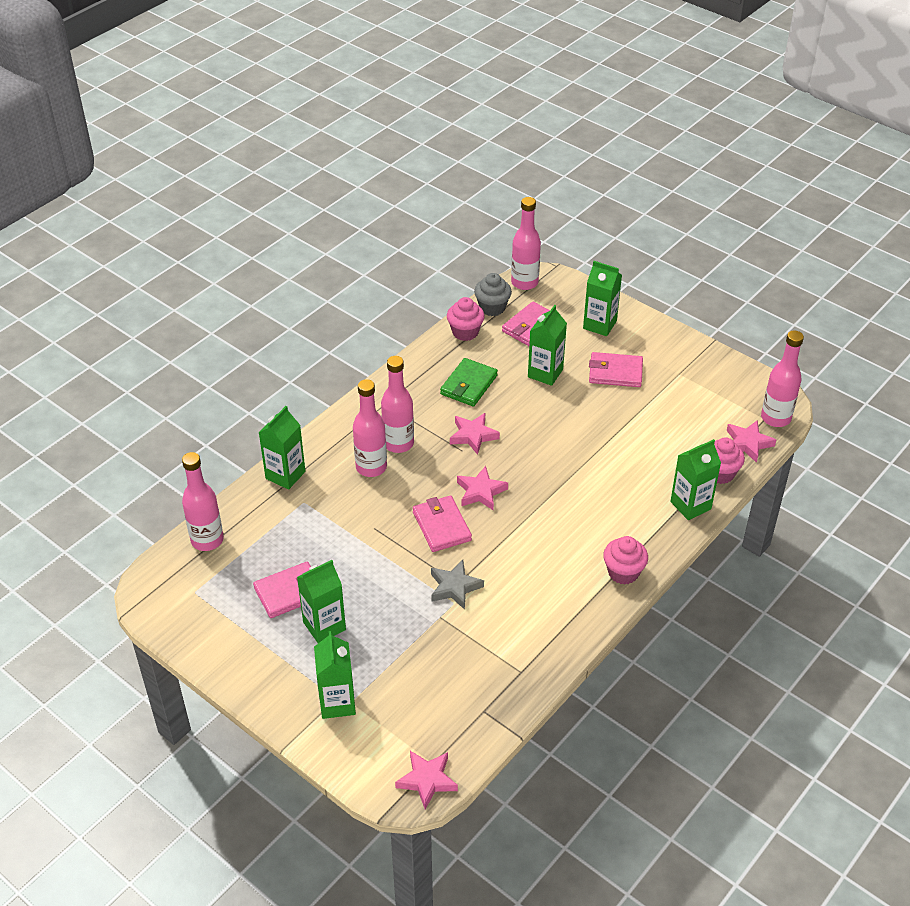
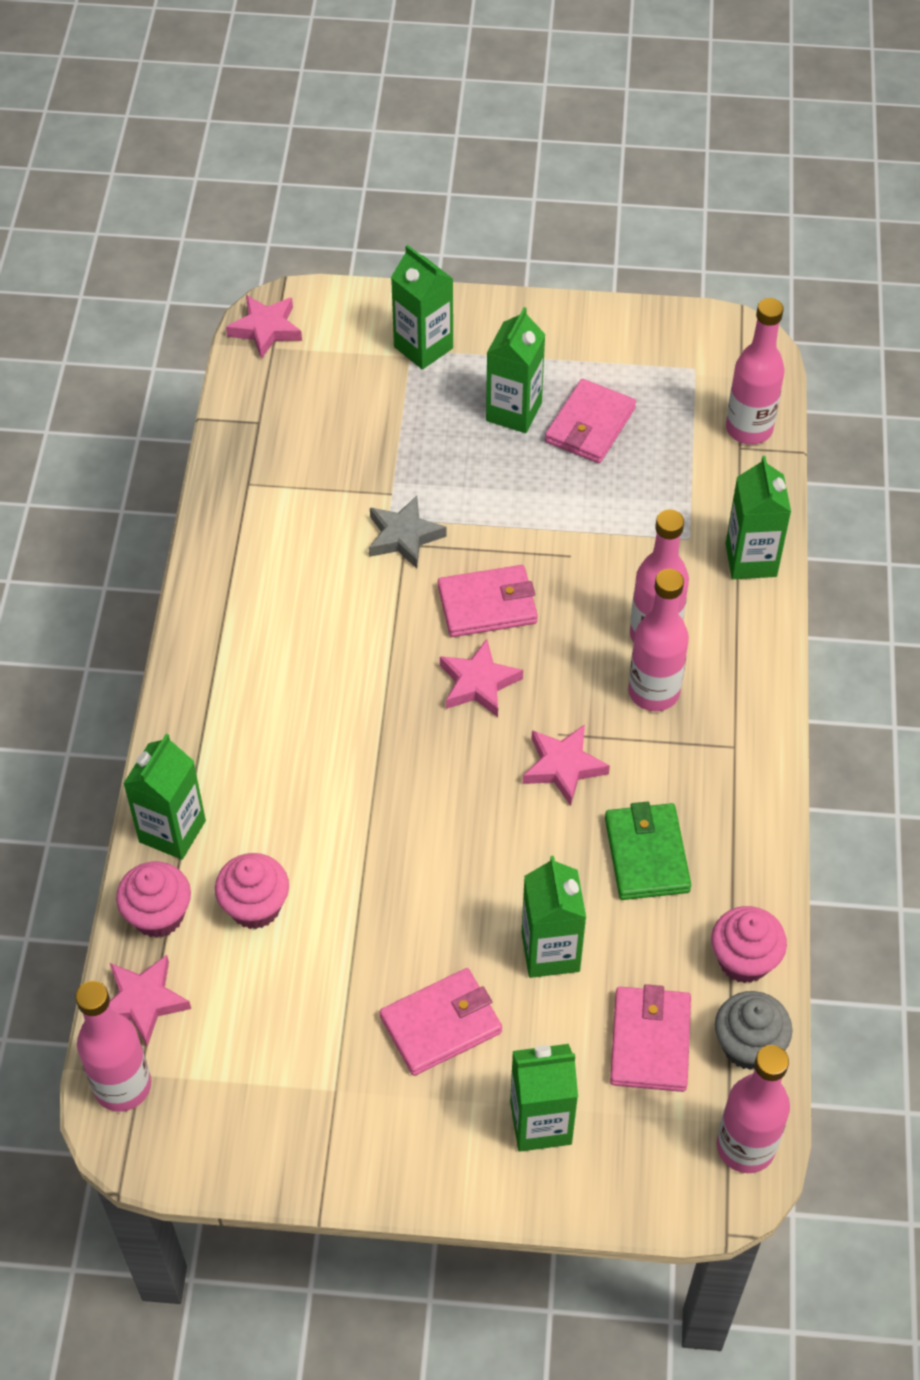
camera: 145 degrees right, 10 degrees up
(442, 526) = (487, 605): pink wallet -> pink wallet turned 45 degrees counterclockwise
(623, 572) = (205, 673): pink cupcake -> pink cupcake (255, 907)

